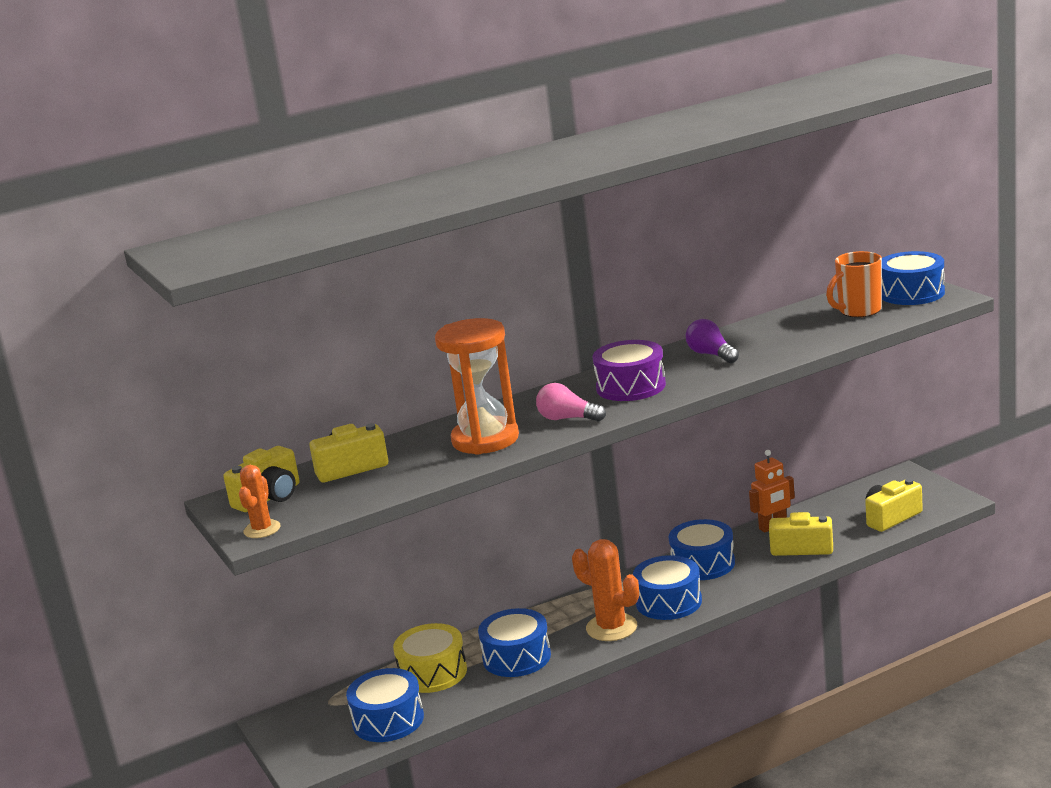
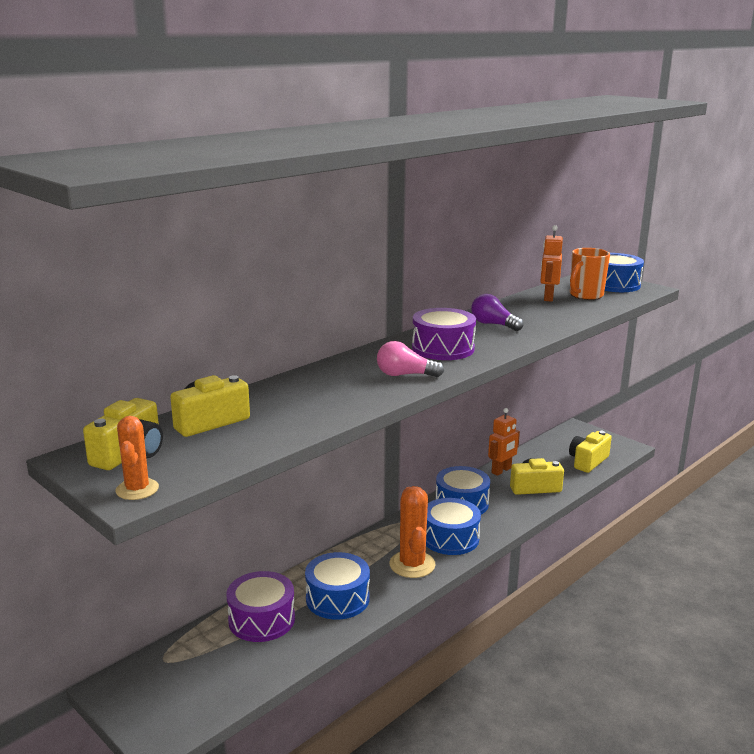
camera: 20 degrees left, 0 degrees up
(388, 720) = (234, 675): blue drum -> none
(433, 672) = (261, 619): yellow drum -> purple drum
(485, 439) = (336, 393): orange hourglass -> none
(611, 627) = (412, 564): orange cactus -> orange cactus turned 60 degrees clockwise
(808, 315) = (548, 297): none -> orange robot

